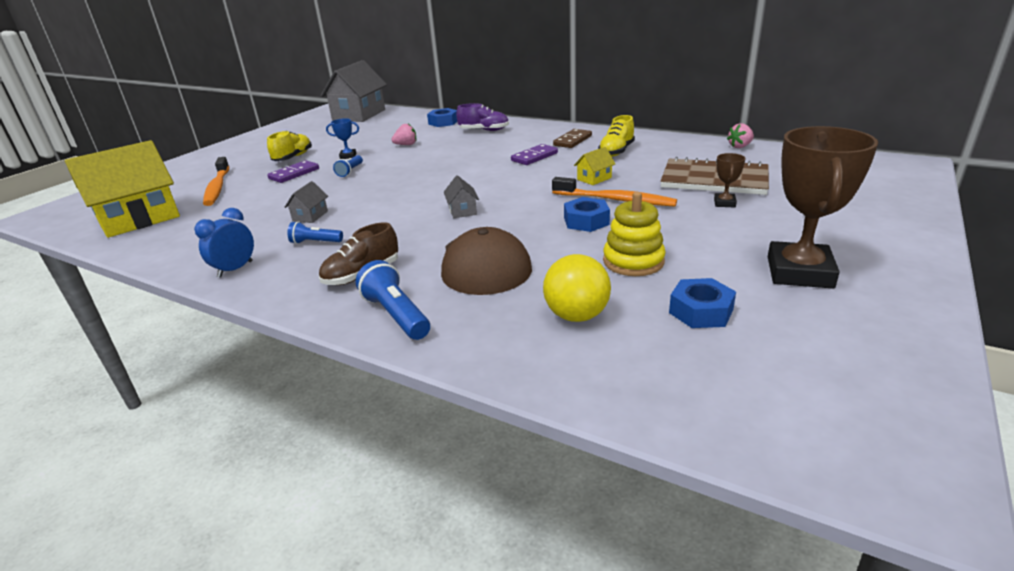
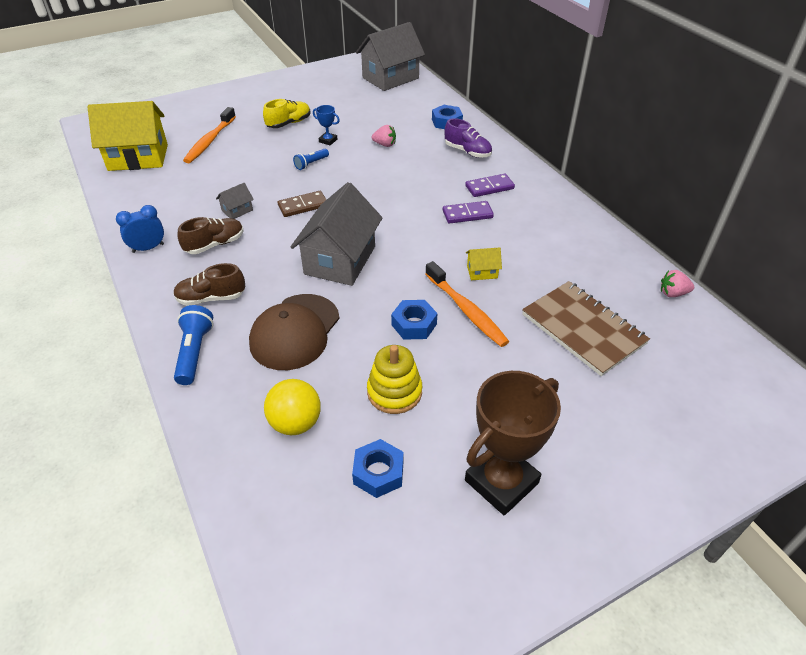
camera: 30 degrees right, 15 degrees up
(294, 174) = (271, 147): purple domino -> purple domino (489, 187)
(315, 242) = (215, 244): blue flashlight -> brown shoe
(462, 211) = (340, 260): grey house -> grey house, size x2.37
(572, 140) = (526, 205): brown domino -> brown domino (303, 206)
(616, 151) = (546, 242): yellow shoe -> none
(724, 203) = (551, 365): brown trophy -> none

